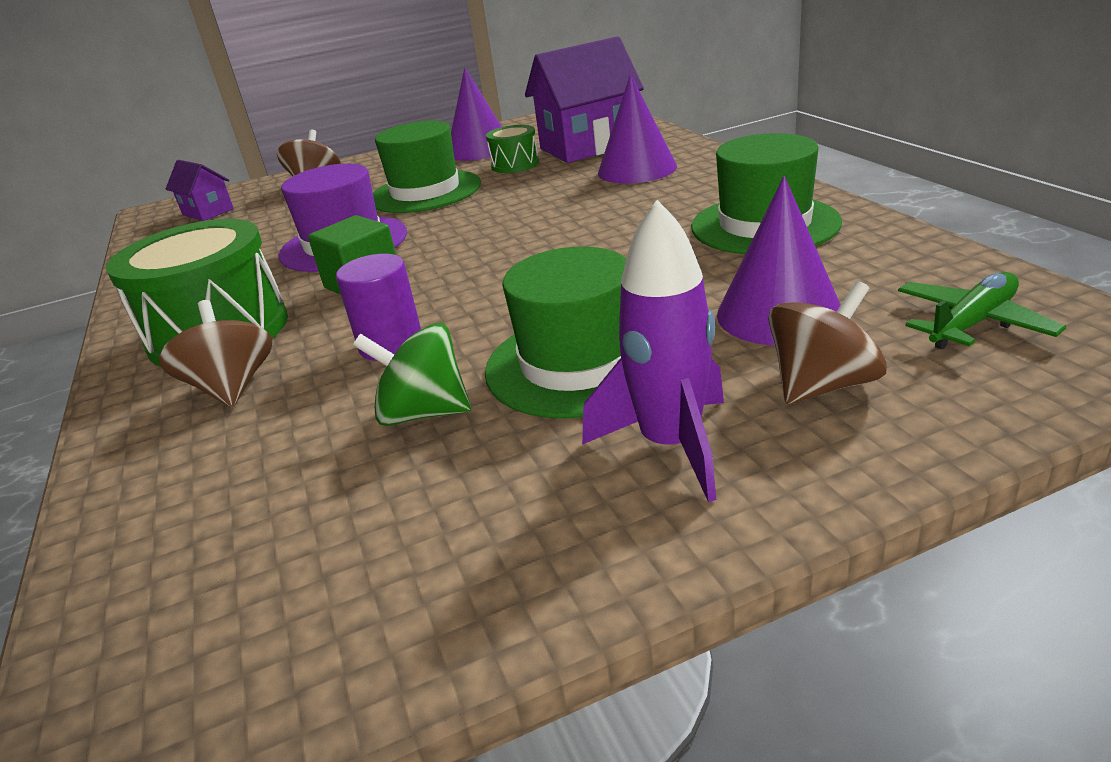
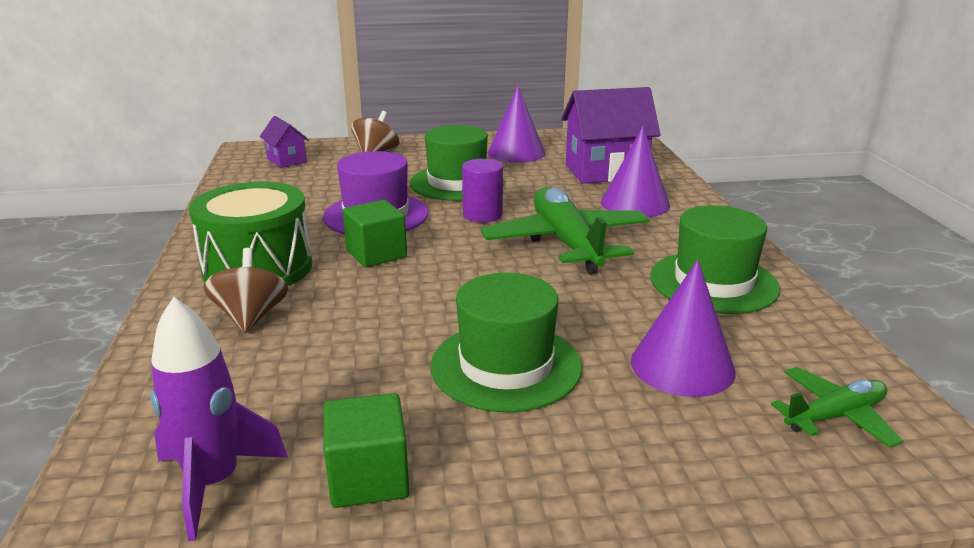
camera: 10 degrees right, 5 degrees down
(391, 344) = (376, 312): purple cylinder -> purple cylinder (482, 214)
(423, 413) = (376, 375): green spinning top -> none
(469, 534) = (368, 478): none -> green cube
(515, 164) = (538, 174): green drum -> none
(582, 223) = (566, 243): none -> green plane
(670, 445) = (543, 452): purple rocket -> purple rocket (214, 483)
(822, 385) = (683, 435): brown spinning top -> none

